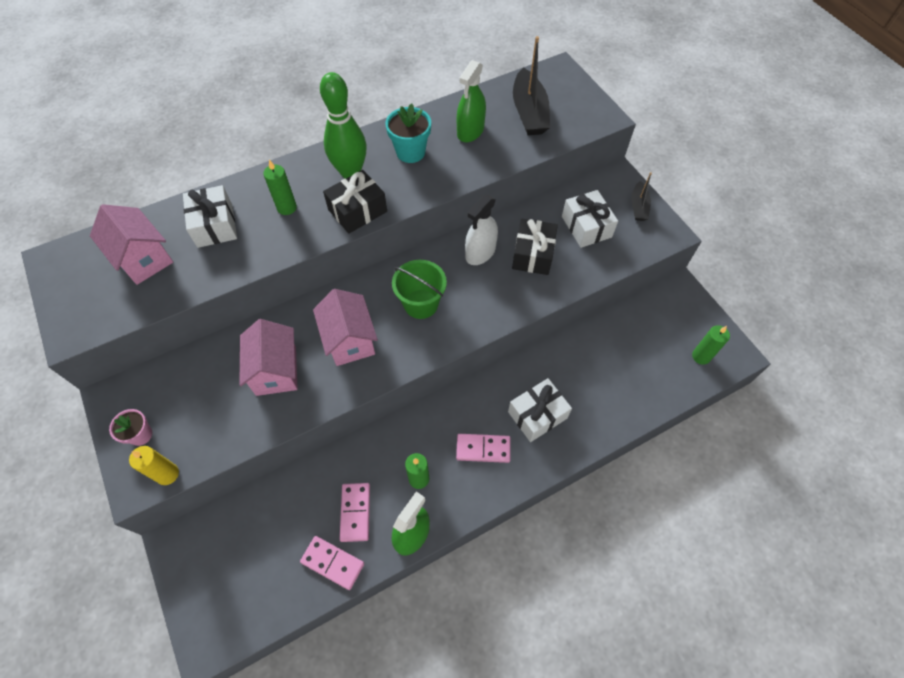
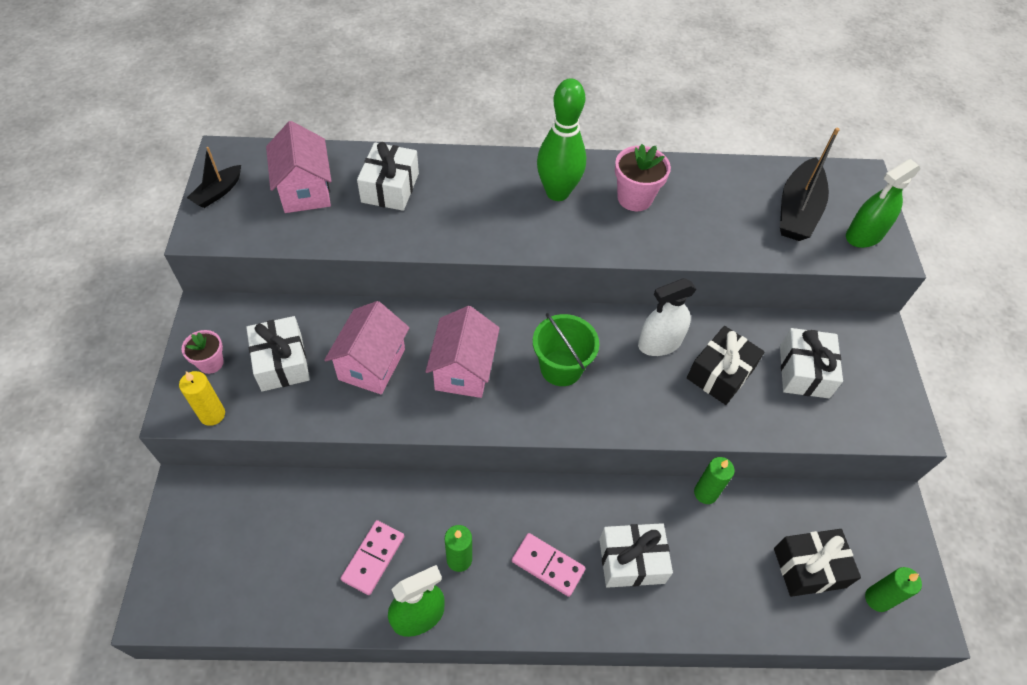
camera: 25 degrees right, 5 degrees down
(201, 405) = (281, 362): none -> white gift
(287, 208) = (470, 201): green candle -> green candle (705, 493)
(332, 563) = (320, 598): pink domino -> none
(357, 211) = (541, 236): black gift -> black gift (809, 568)
(410, 152) = (634, 198): turquoise flower pot -> pink flower pot
(470, 131) = (715, 203): green spray bottle -> green spray bottle (864, 235)
(638, 207) = (884, 378): black boat -> black boat (218, 192)

